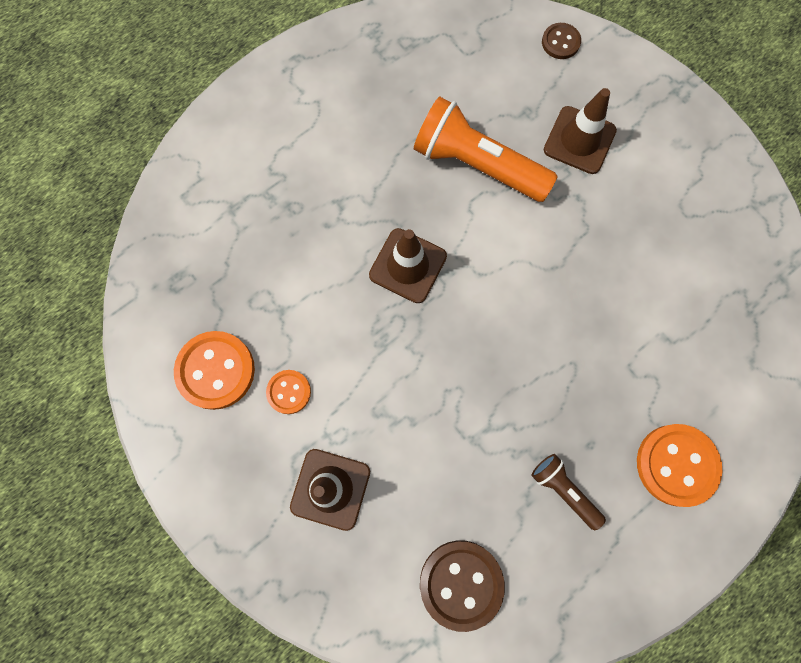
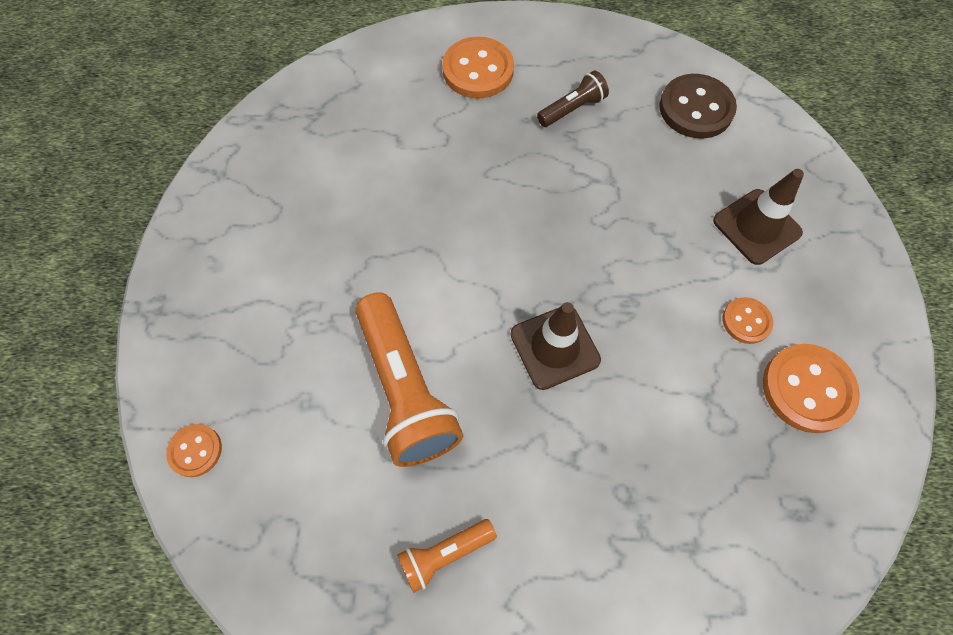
camera: 140 degrees left, 10 degrees down
(372, 99) = (444, 554): none -> orange flashlight
(560, 42) = (195, 451): brown button -> orange button
(563, 490) = (572, 109): brown flashlight -> brown flashlight turned 120 degrees counterclockwise
(579, 140) = (291, 336): brown traffic cone -> none

